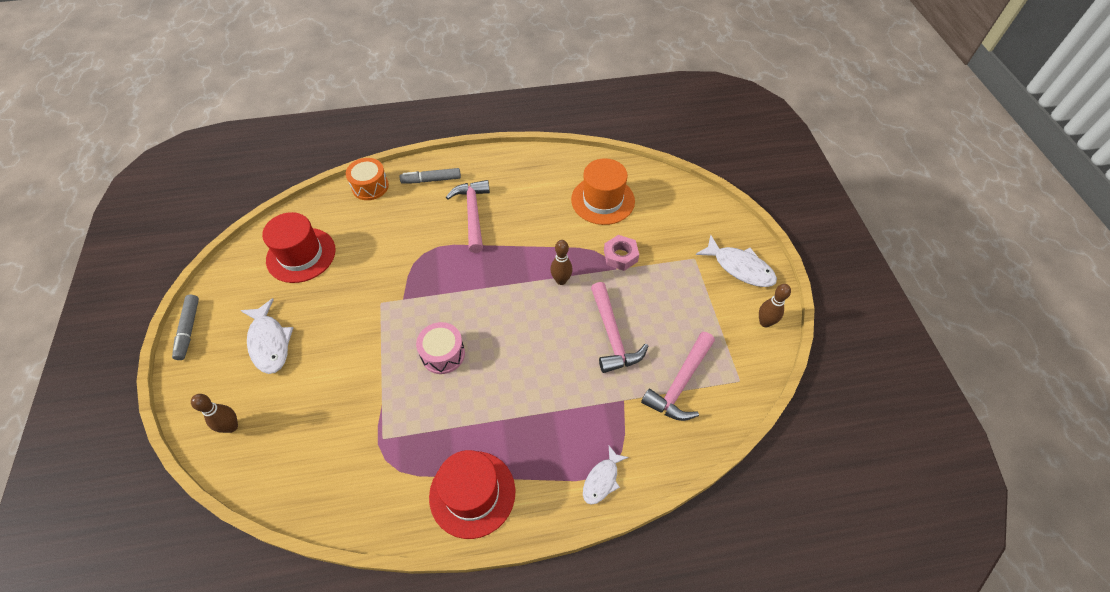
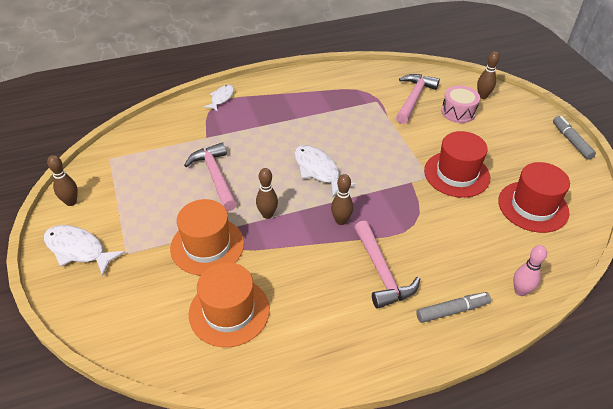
camera: 170 degrees right, 10 degrees down
(269, 342) = (500, 140): white fish -> white fish (318, 170)
(370, 186) = (520, 291): orange drum -> pink bowling pin
(443, 354) = (356, 148): pink drum -> pink drum (458, 112)
(472, 493) = (305, 85): red hat -> red hat (456, 174)
(491, 264) = (341, 221): none -> brown bowling pin
(620, 256) = (207, 246): pink nut -> orange hat
(680, 383) = (159, 151): pink hammer -> pink hammer (413, 98)

